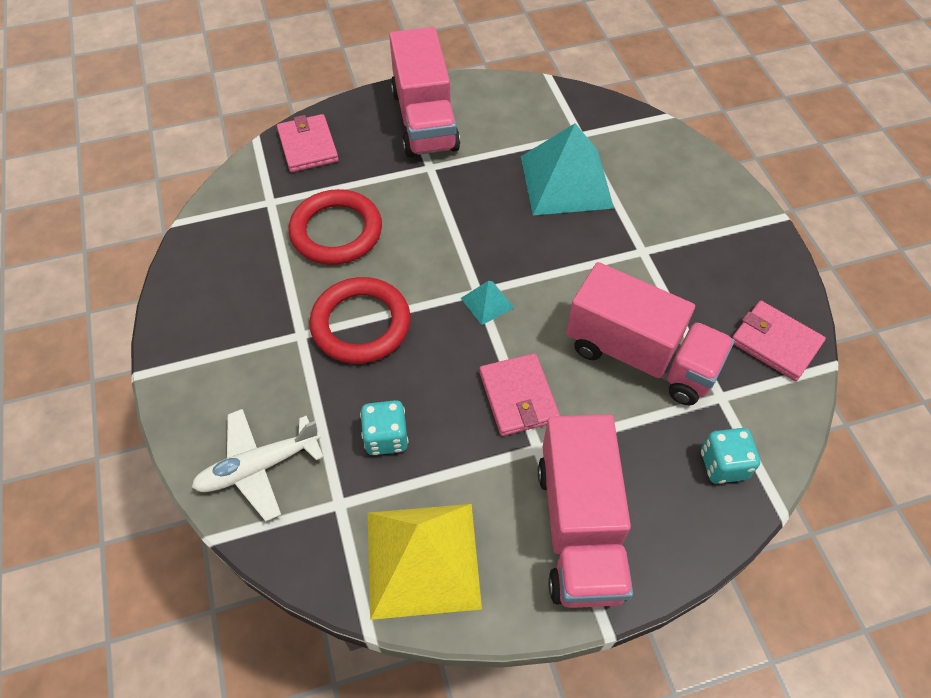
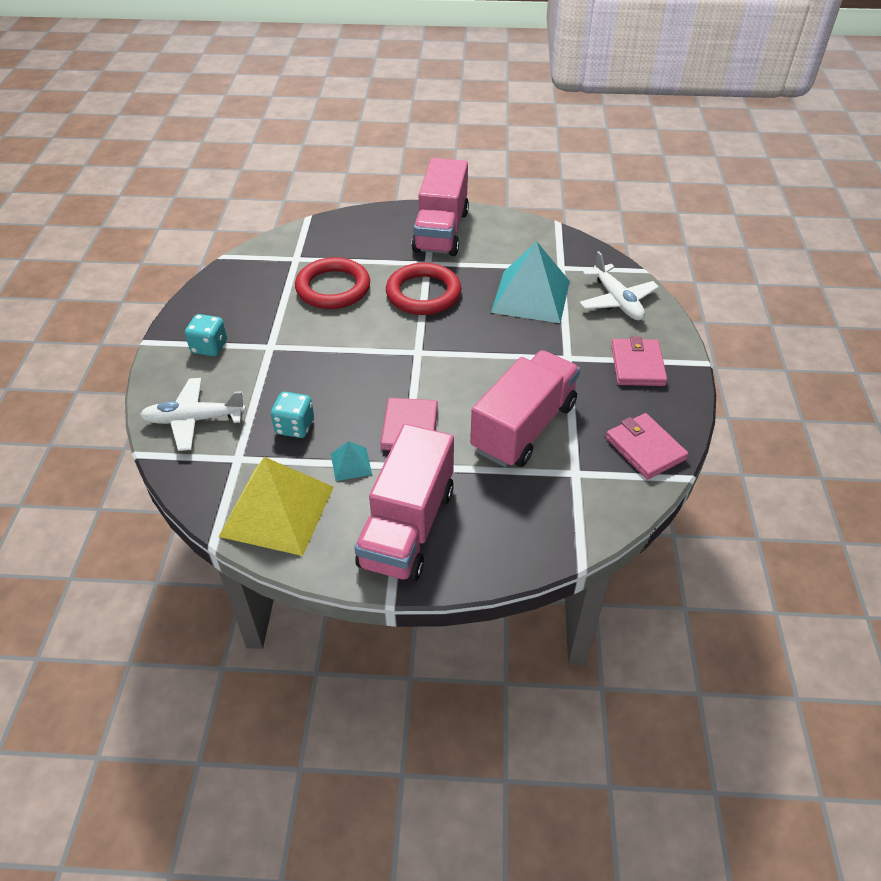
camera: 20 degrees right, 10 degrees down
(308, 146) = (343, 229): pink wallet -> pink wallet (637, 365)
(361, 324) = (317, 351): red ring -> red ring (423, 293)
(487, 302) = (421, 361): turquoise pyramid -> turquoise pyramid (351, 464)
(640, 356) = (523, 427): pink truck -> pink truck turned 105 degrees counterclockwise
(659, 163) = (617, 301): none -> white plane
(723, 465) = (550, 519): turquoise dice -> turquoise dice (209, 347)

